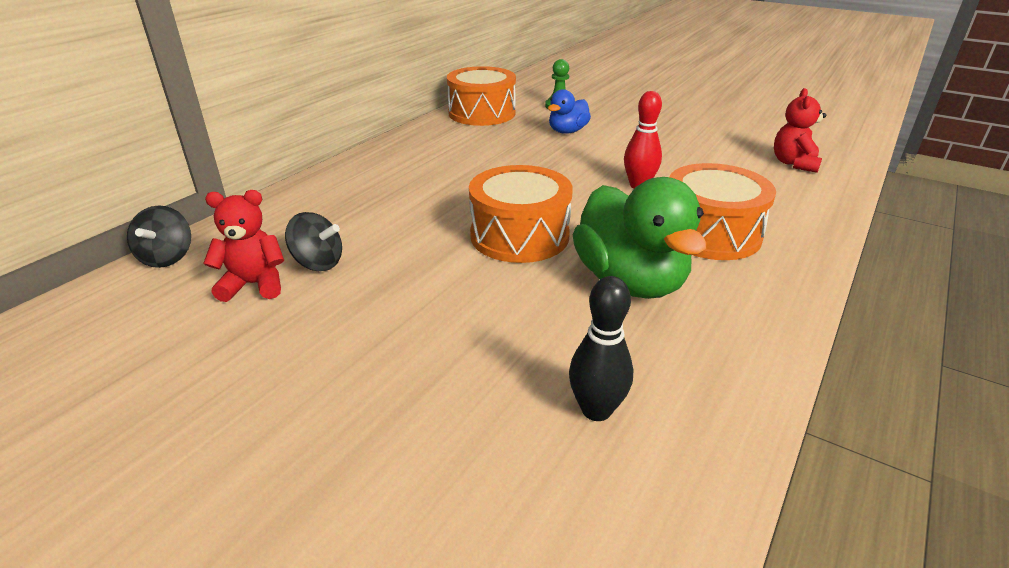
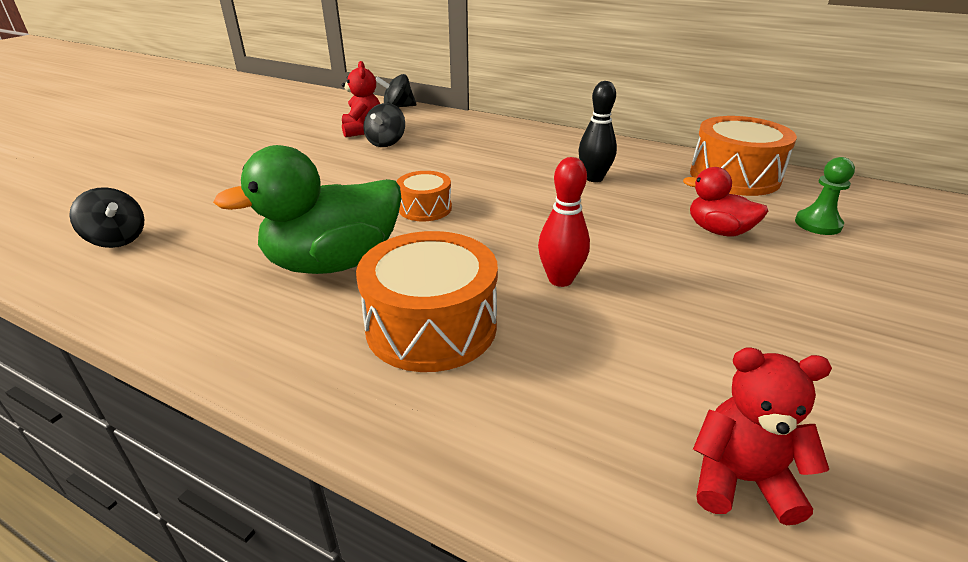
camera: 85 degrees right, 0 degrees up
(519, 236) = (425, 208): orange drum -> orange drum, size x0.56
(567, 131) = (718, 231): blue duck -> red duck
(591, 475) = (117, 239): none -> black spinning top
(596, 410) = (173, 242): black bowling pin -> black bowling pin (594, 178)

